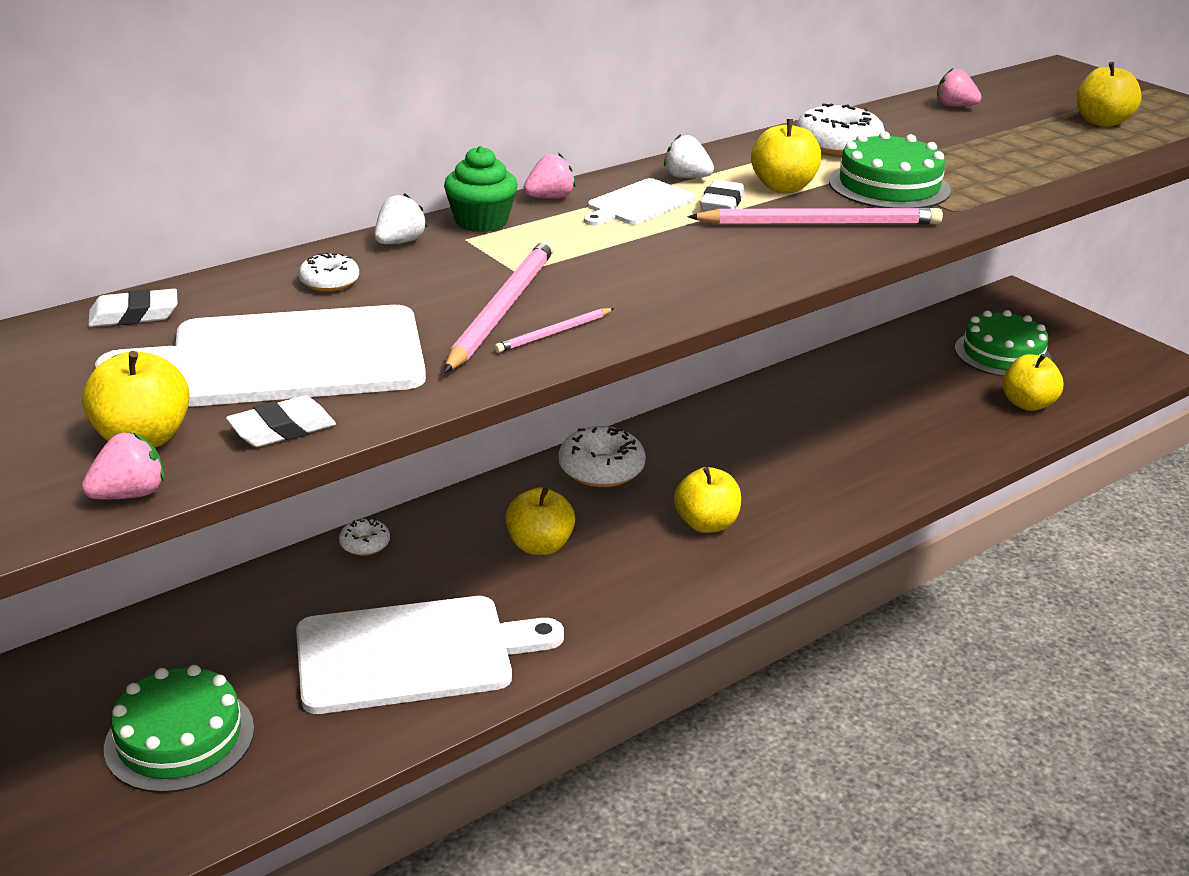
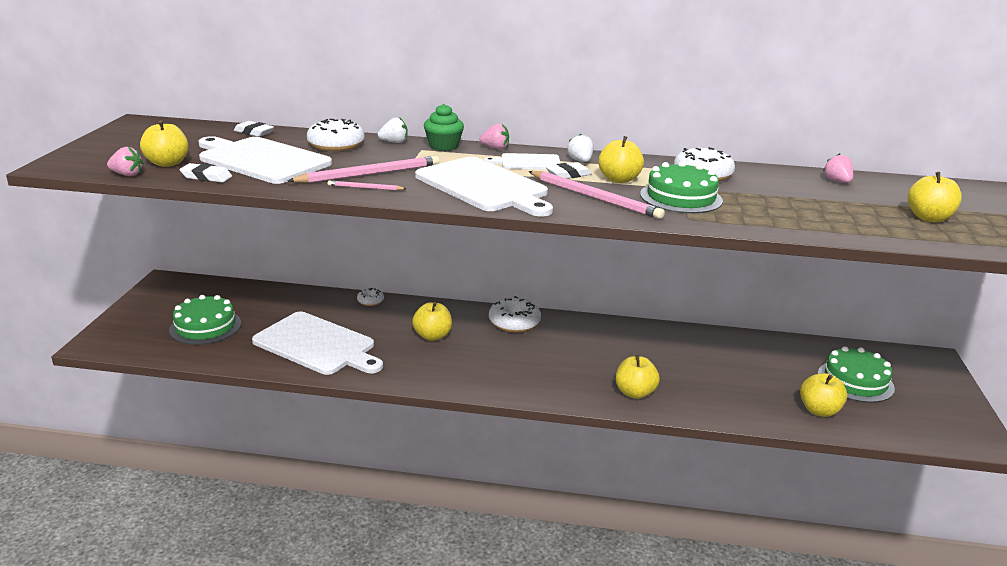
camera: 45 degrees right, 5 degrees down
(329, 282) = (336, 145): white donut -> white donut, size x1.88
(680, 262) = (484, 186): none -> white cutting board
(706, 524) = (519, 366): yellow apple -> yellow apple (635, 393)

